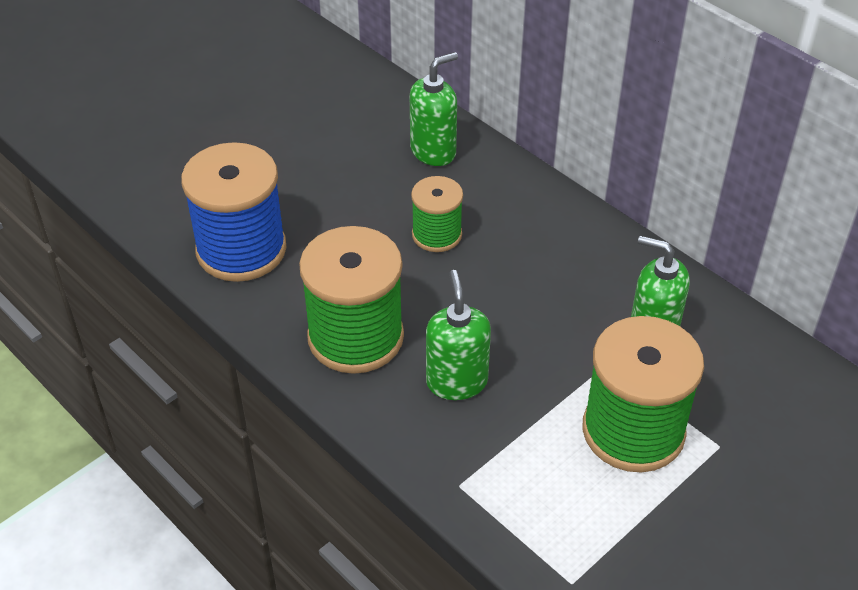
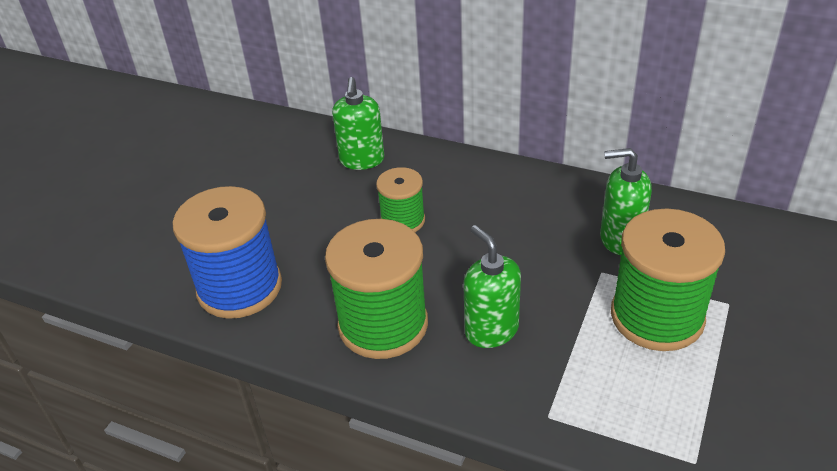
camera: 20 degrees left, 5 degrees down
(433, 151) = (362, 160): green soap dispenser -> green soap dispenser turned 150 degrees clockwise

